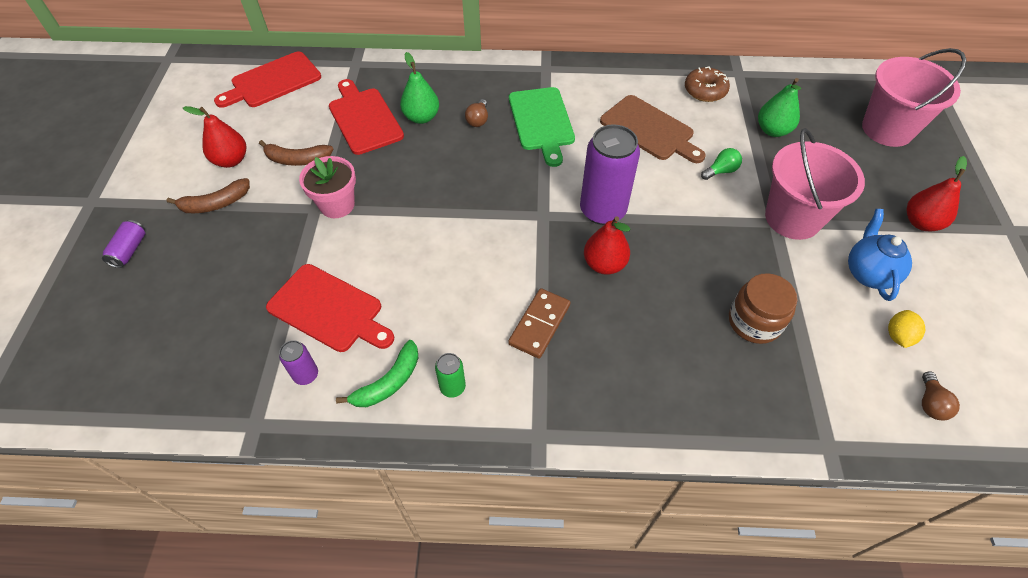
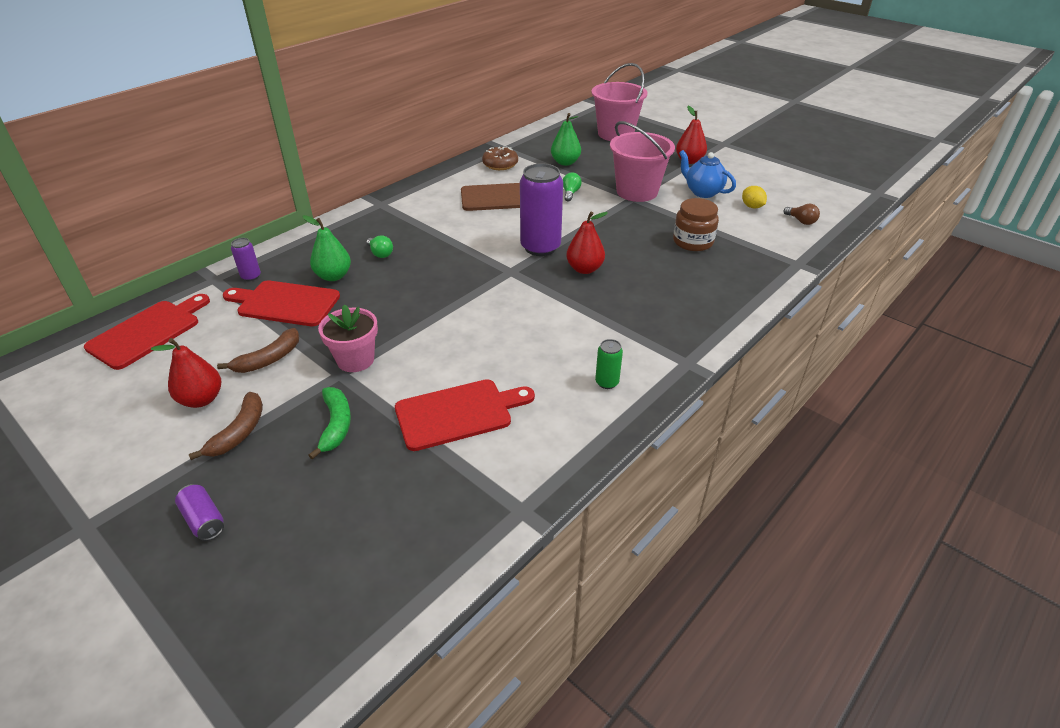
camera: 50 degrees left, 15 degrees down
(272, 81) = (148, 332): red cutting board -> red cutting board turned 150 degrees counterclockwise
(306, 375) = (507, 456): purple can -> purple can (251, 276)
(389, 382) = (567, 412): green banana -> green banana (336, 425)
(478, 120) = (380, 253): brown light bulb -> green light bulb
(539, 324) = (600, 318): brown domino -> none
(542, 122) = (427, 230): green cutting board -> none

